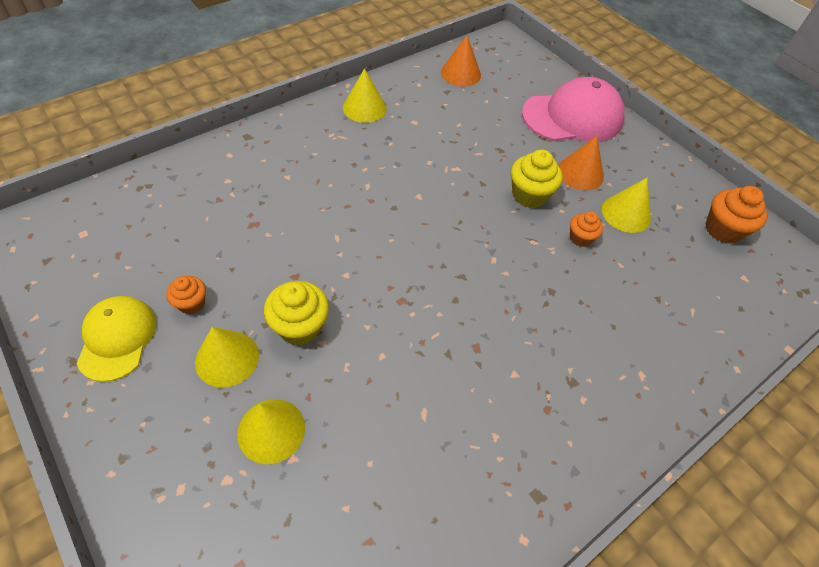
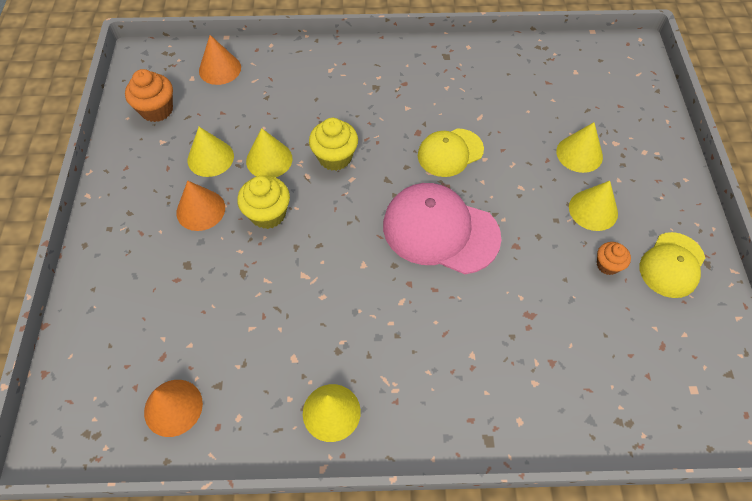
camera: 140 degrees left, 5 degrees up
(300, 326) = (531, 205): yellow cupcake -> yellow cupcake (335, 157)
(424, 341) = (450, 152): none -> yellow cap
(572, 117) = (130, 272): pink cap -> pink cap (440, 231)
(580, 238) = (269, 159): orange cupcake -> yellow cone
(738, 304) = (220, 69): none -> orange cone

